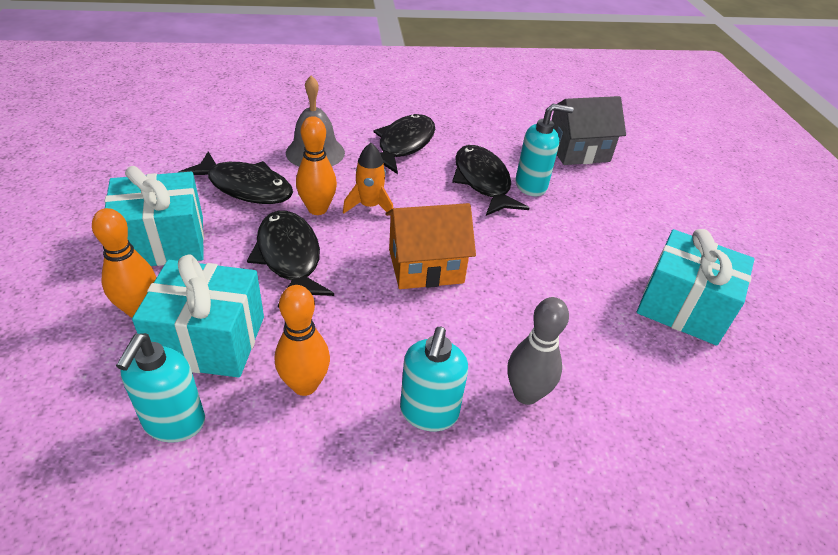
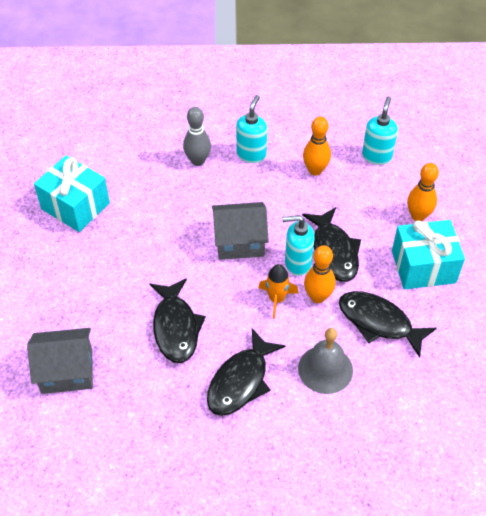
camera: 170 degrees left, 10 degrees up
(209, 340) = (371, 196): turquoise gift -> none
(425, 266) = (239, 242): orange house -> grey house
(531, 186) = (134, 321): turquoise soap dispenser -> turquoise soap dispenser (297, 263)

